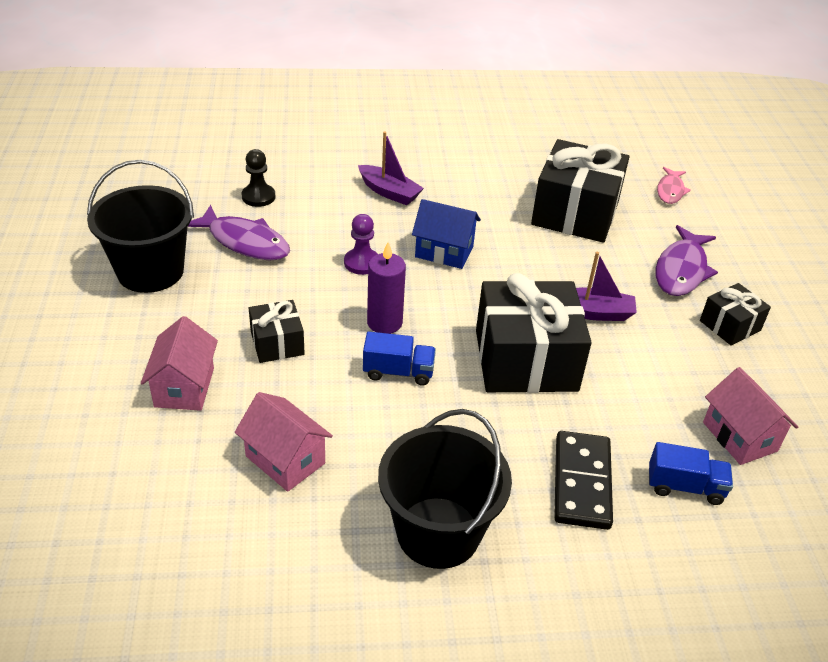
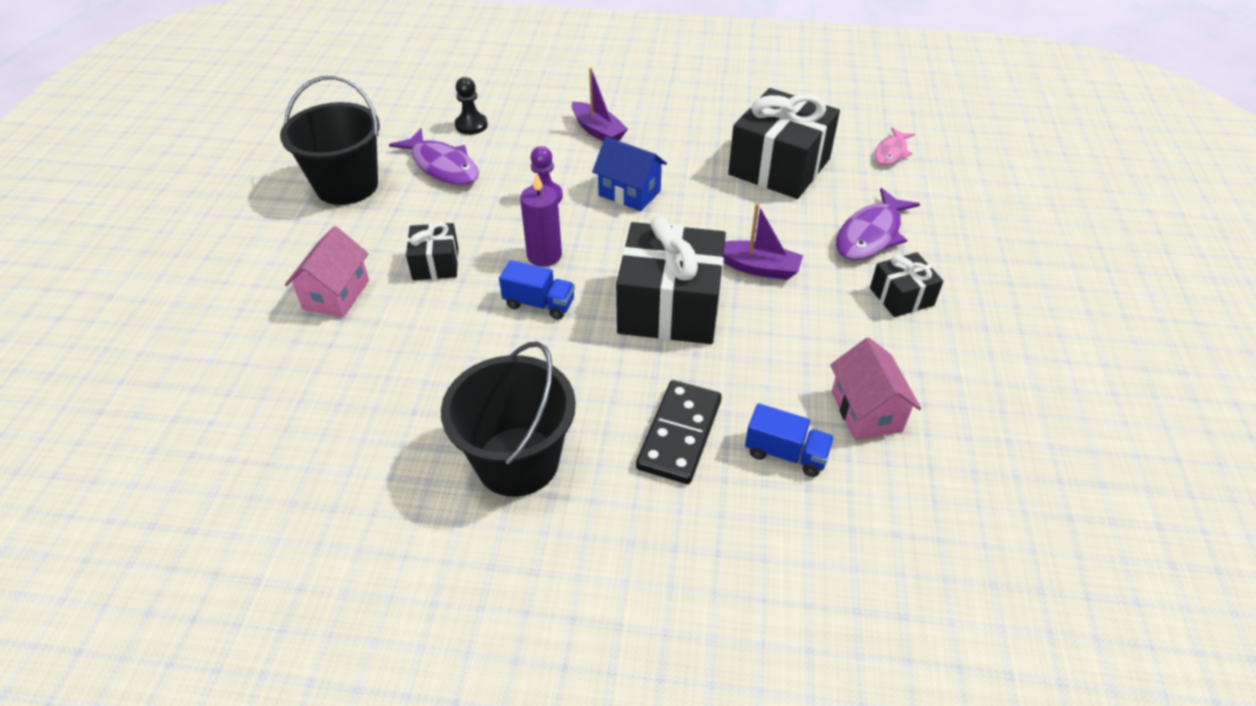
camera: 15 degrees right, 5 degrees up
(285, 460) = (401, 372): pink house -> none

